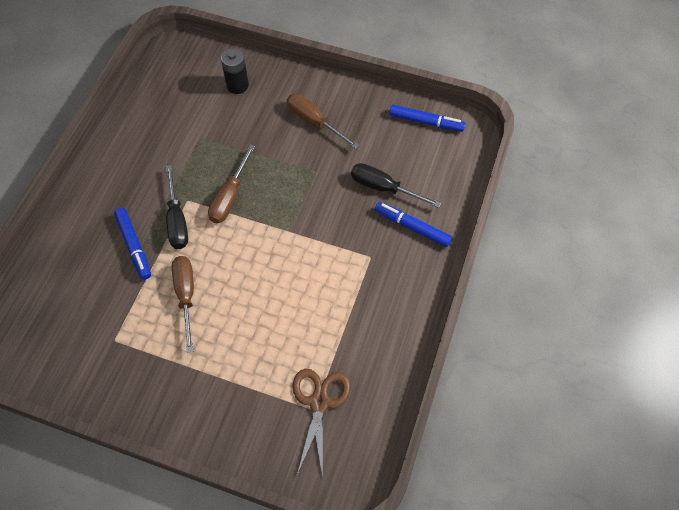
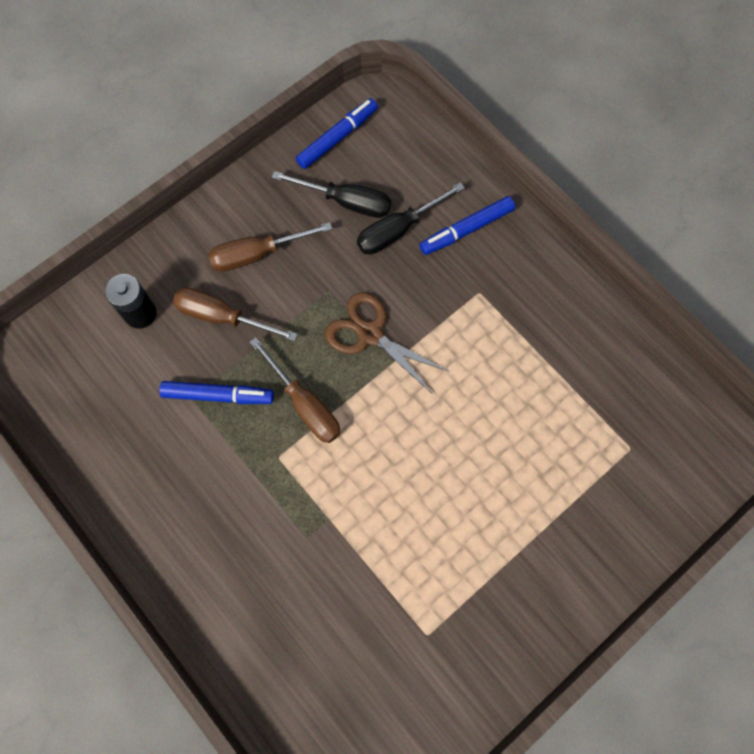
camera: 60 degrees left, 10 degrees up
(134, 246) = (306, 553): blue marker -> blue marker (218, 395)
(177, 220) = (301, 483): black screwdriver -> black screwdriver (346, 202)
(186, 296) = (414, 521): brown screwdriver -> brown screwdriver (222, 317)
(319, 402) = (625, 439): brown scissors -> brown scissors (370, 334)

